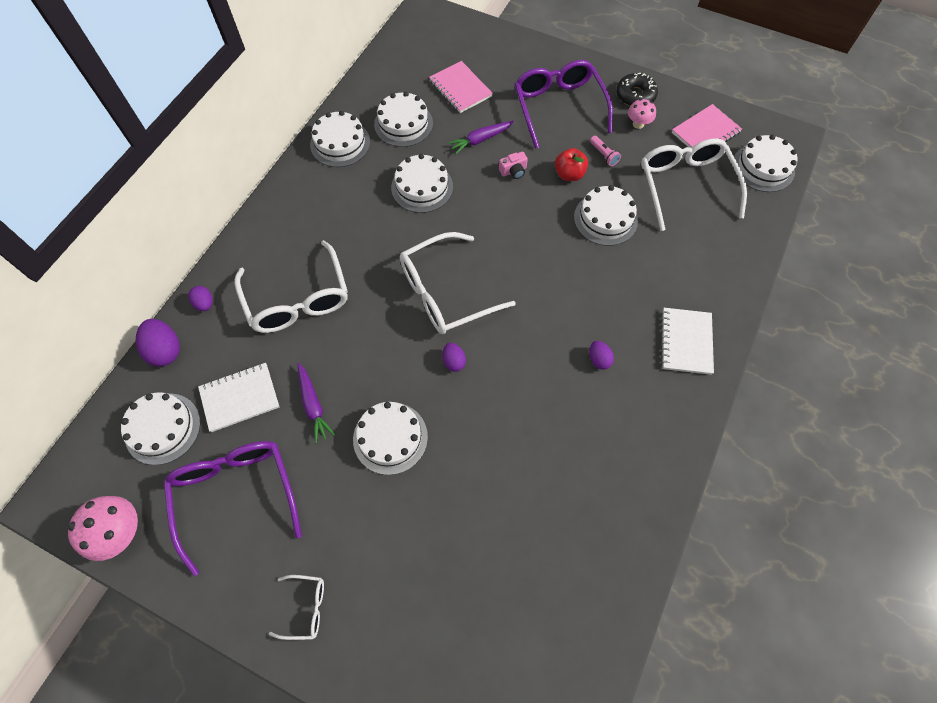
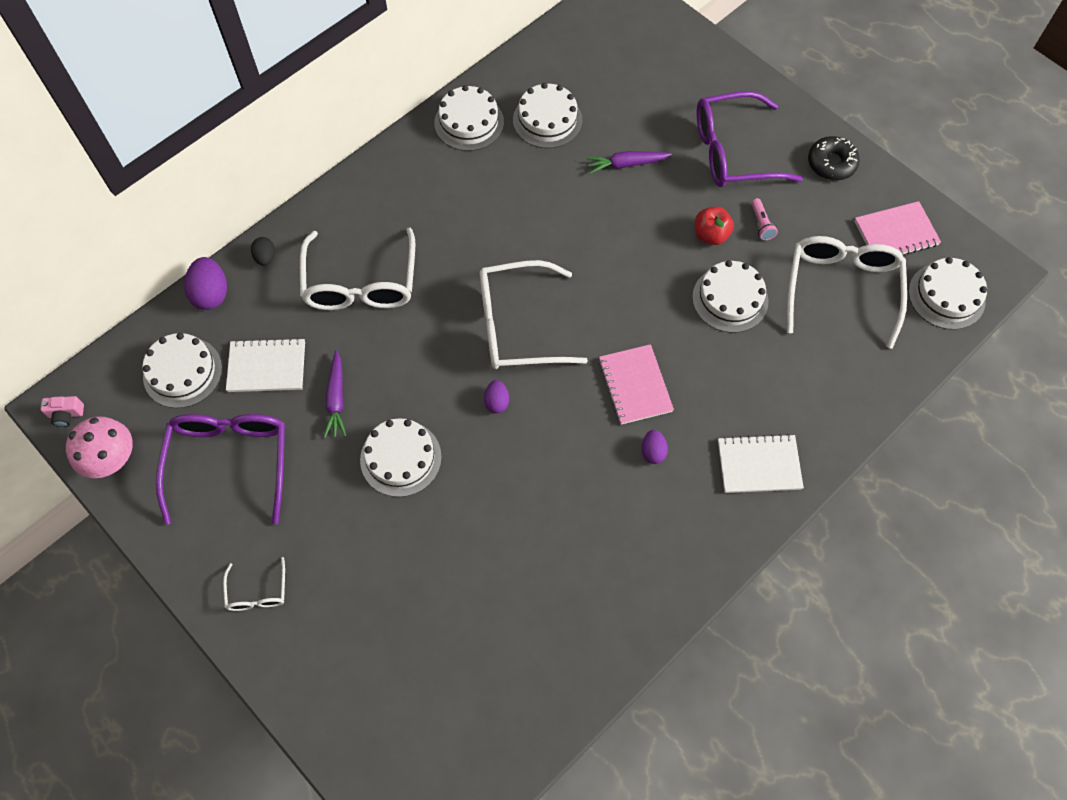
camera: 20 degrees right, 0 degrees up
(205, 304) = (266, 257): purple egg -> black egg
(305, 607) = (257, 592): white glasses -> white glasses turned 60 degrees clockwise
(422, 187) = (539, 200): white cake -> none
(460, 89) = (628, 96): pink notebook -> pink notebook (635, 385)
(513, 171) = (648, 212): pink camera -> pink camera (66, 414)
(558, 107) = (733, 152): purple glasses -> purple glasses turned 105 degrees counterclockwise
(638, 124) = (819, 199): pink mushroom -> none
(686, 342) = (759, 465): white notebook -> white notebook turned 60 degrees clockwise

